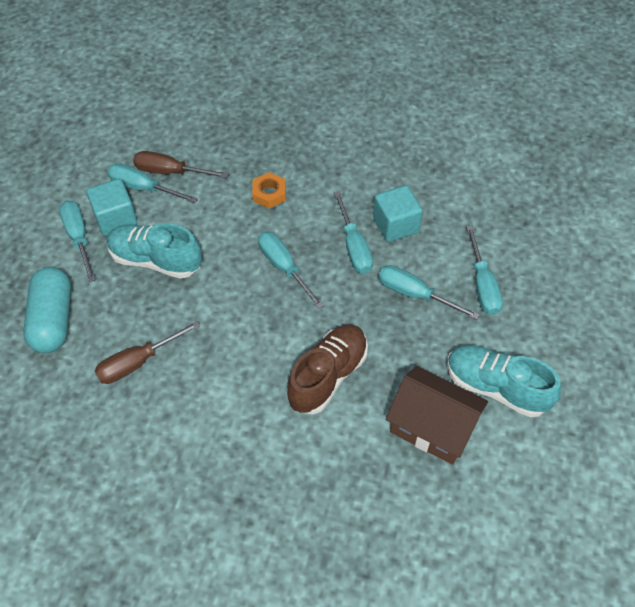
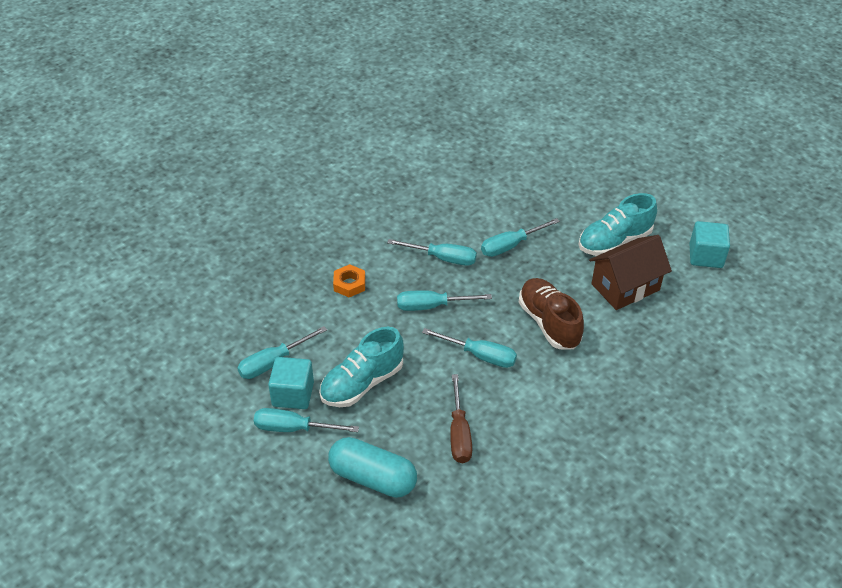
camera: 60 degrees left, 10 degrees down
(170, 172) = (270, 337): brown screwdriver -> none
(395, 225) = (440, 227): turquoise cube -> turquoise cube (705, 256)
(482, 285) = (528, 208): turquoise screwdriver -> turquoise screwdriver (480, 355)

